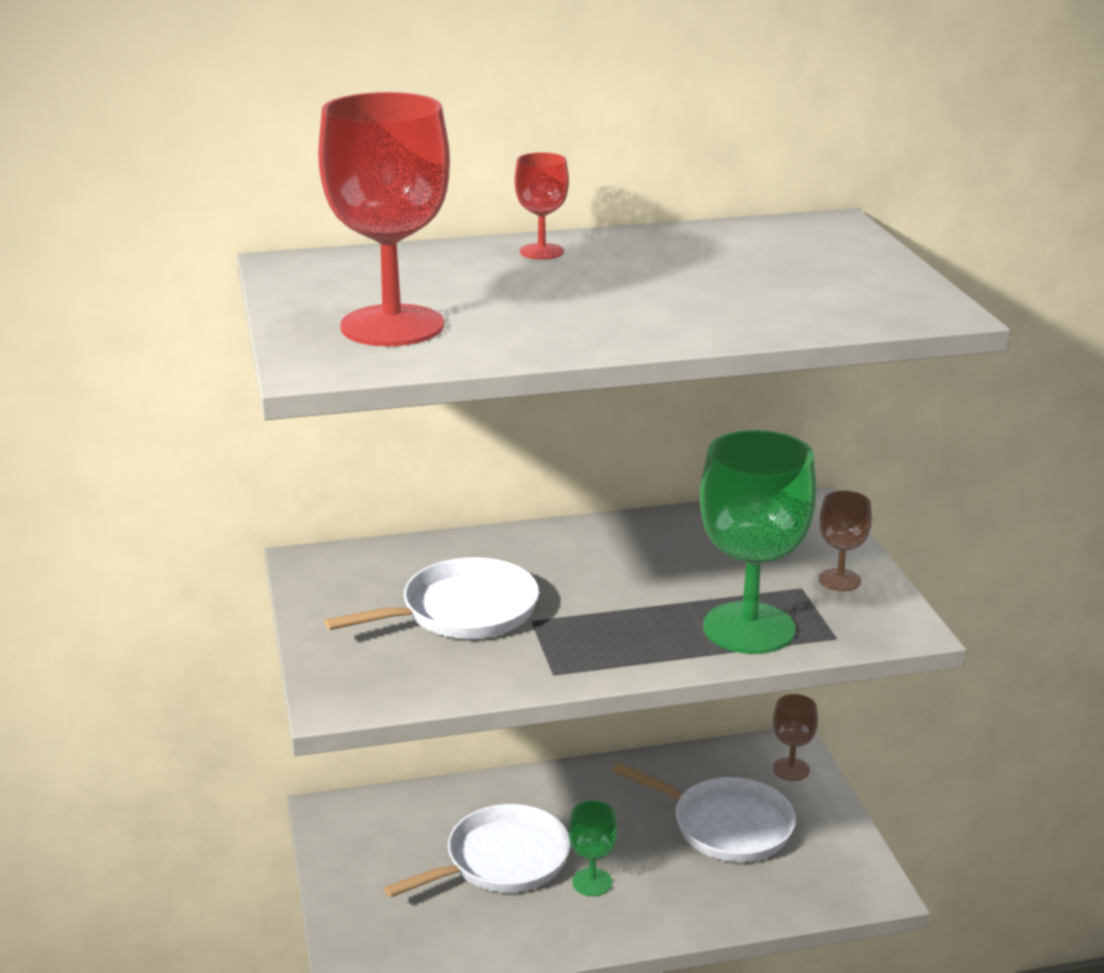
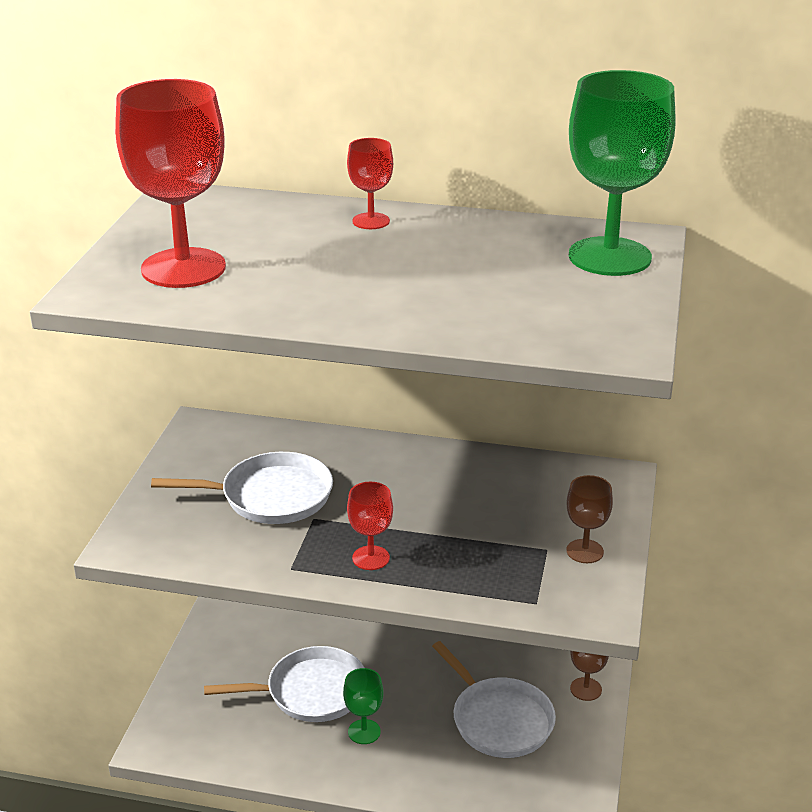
camera: 25 degrees right, 5 degrees up
(630, 641) = (371, 558): none -> red goblet
(749, 628) = (472, 573): green goblet -> green goblet (609, 257)

